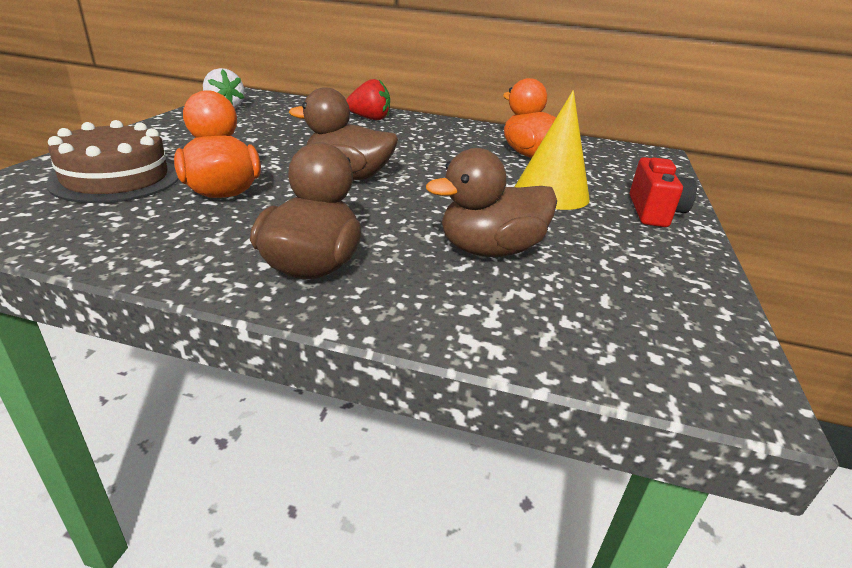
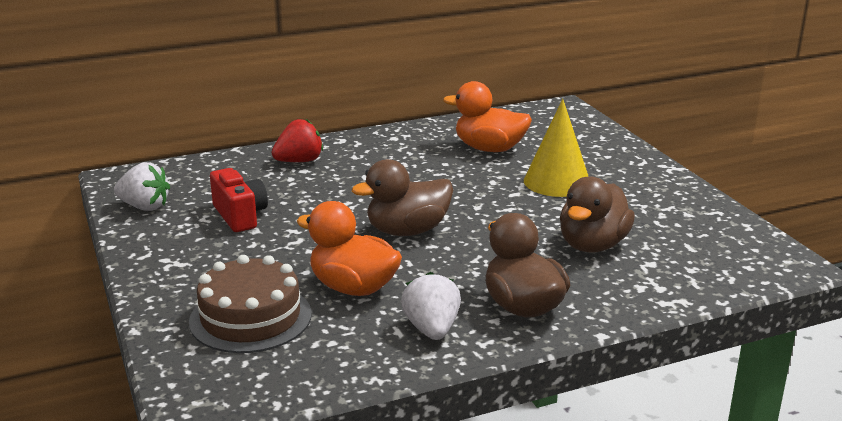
camera: 35 degrees left, 5 degrees down
(200, 244) = (432, 329): none -> white strawberry
(654, 212) = (633, 169): red camera -> red camera (240, 216)

